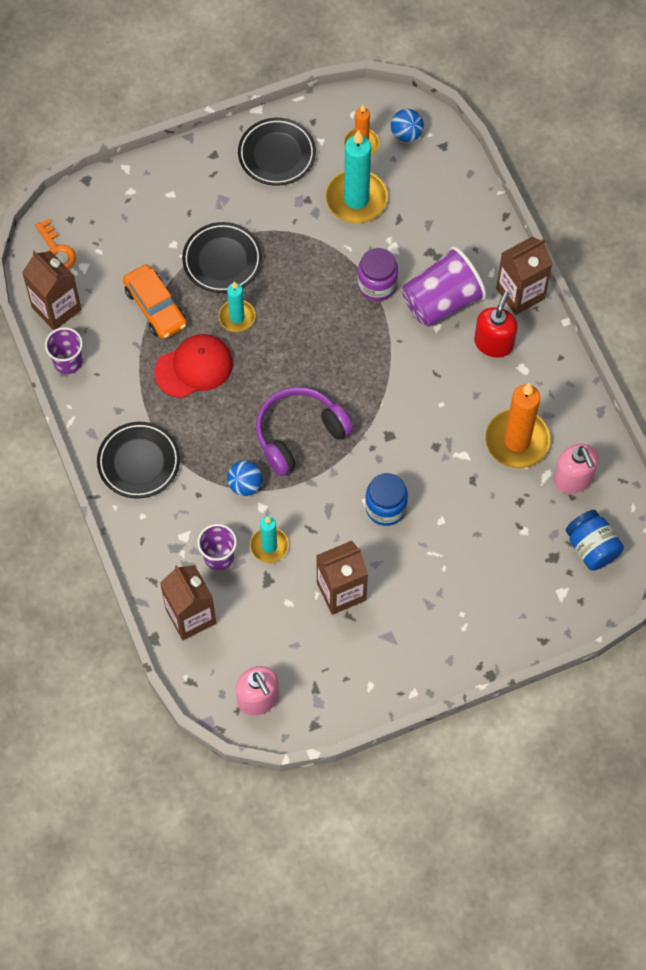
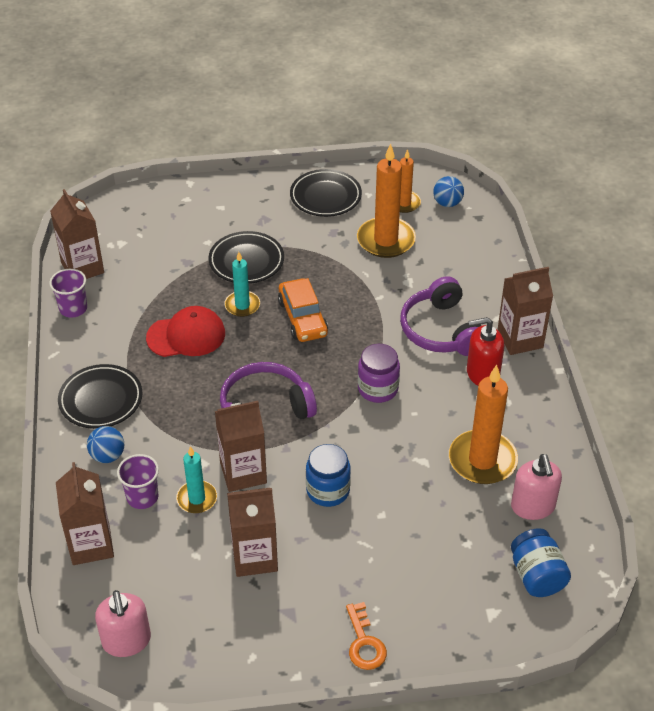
camera: 15 degrees right, 20 degrees down
(56, 251) = (103, 227): orange key -> orange key (364, 642)
(155, 307) = (171, 284): orange car -> orange car (302, 318)
(245, 485) = (195, 440): blue ball -> blue ball (108, 456)
(302, 508) = (243, 472): none -> brown carton
(356, 199) = (386, 240): turquoise candle -> orange candle
(377, 285) = (383, 306): purple jar -> purple jar (378, 389)
(441, 301) = (441, 330): purple cup -> purple headphones
(494, 343) = (482, 373): red soap dispenser -> red soap dispenser turned 135 degrees counterclockwise

